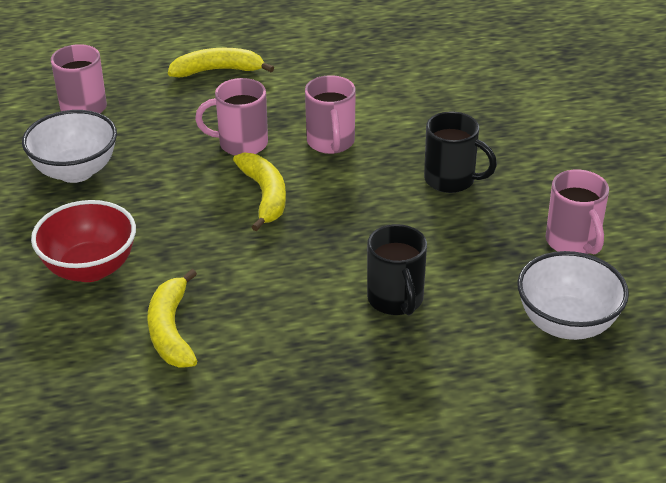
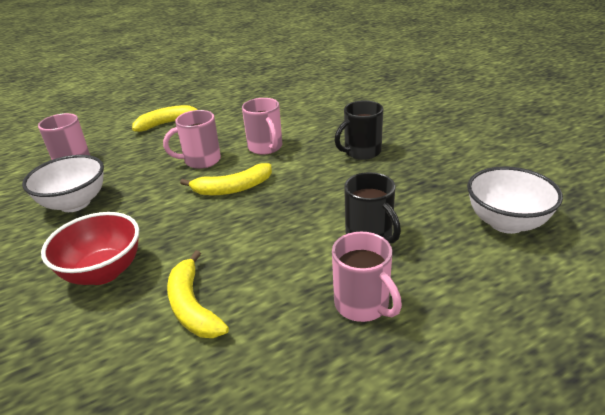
camera: 15 degrees left, 5 degrees down
(265, 196) = (232, 188): yellow banana -> yellow banana turned 105 degrees clockwise
(451, 180) = (361, 152): black mug -> black mug turned 135 degrees clockwise
(573, 242) = (469, 170): pink mug -> pink mug (363, 305)

